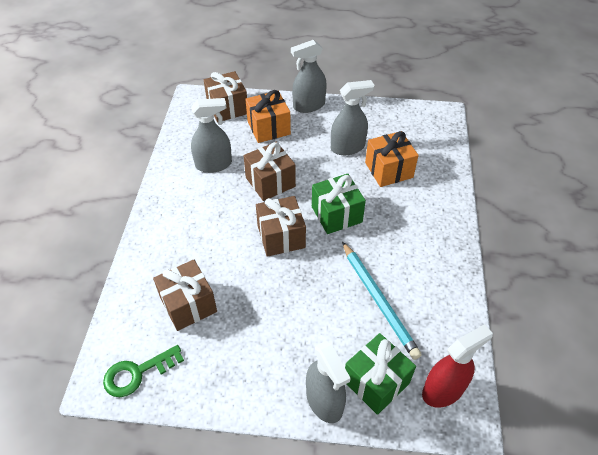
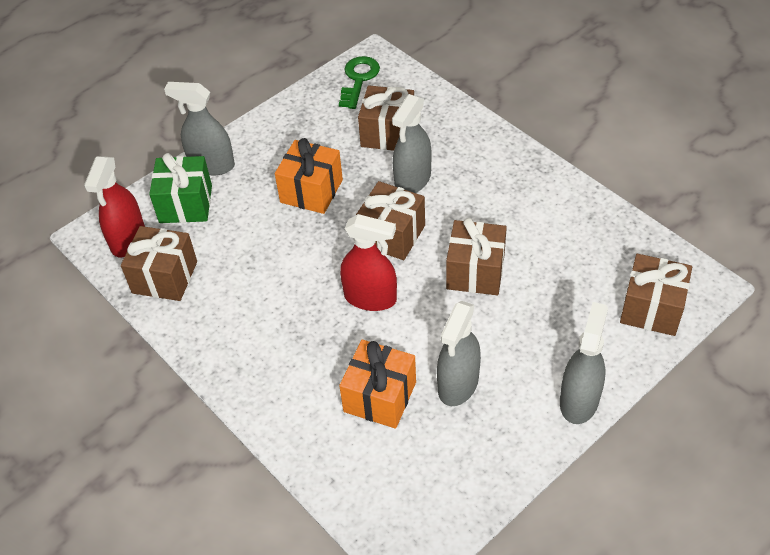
camera: 135 degrees right, 0 degrees up
(214, 164) = (552, 239): grey spray bottle -> grey spray bottle (412, 180)
(268, 128) = (571, 327): orange gift -> orange gift (311, 191)
(336, 214) = (370, 298): green gift -> red spray bottle
(379, 300) = (243, 258): turquoise pencil -> none
(441, 333) = (165, 277): none -> brown gift

